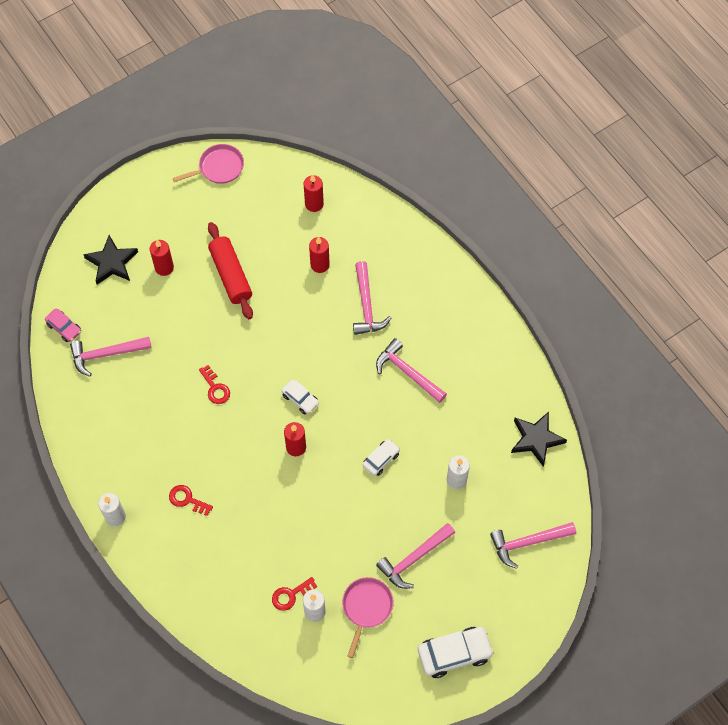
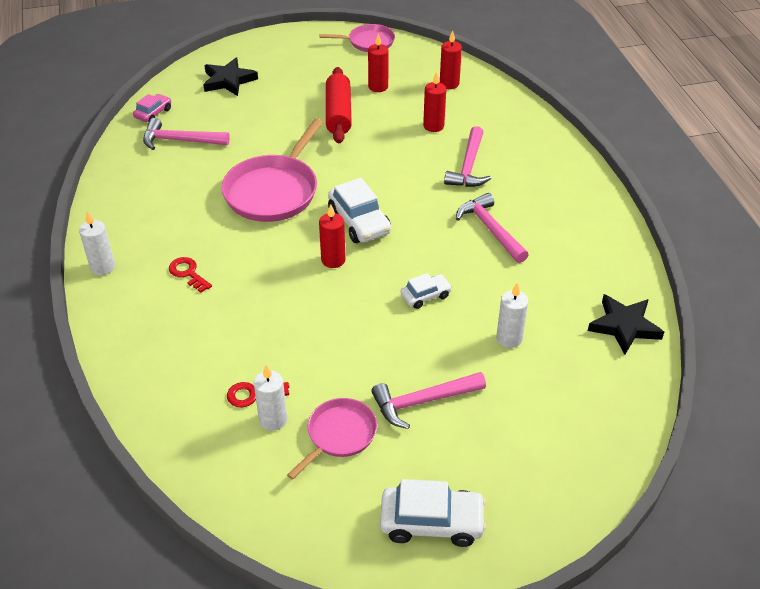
camera: 20 degrees right, 20 degrees down
(64, 328) = (153, 113): pink car -> pink car turned 120 degrees counterclockwise
(164, 267) = (276, 94): red candle -> red candle (378, 87)
(215, 388) = (273, 191): red key -> pink pan
(300, 399) = (359, 222): white car -> white car, size x1.72
(527, 542) = (578, 427): pink hammer -> none

